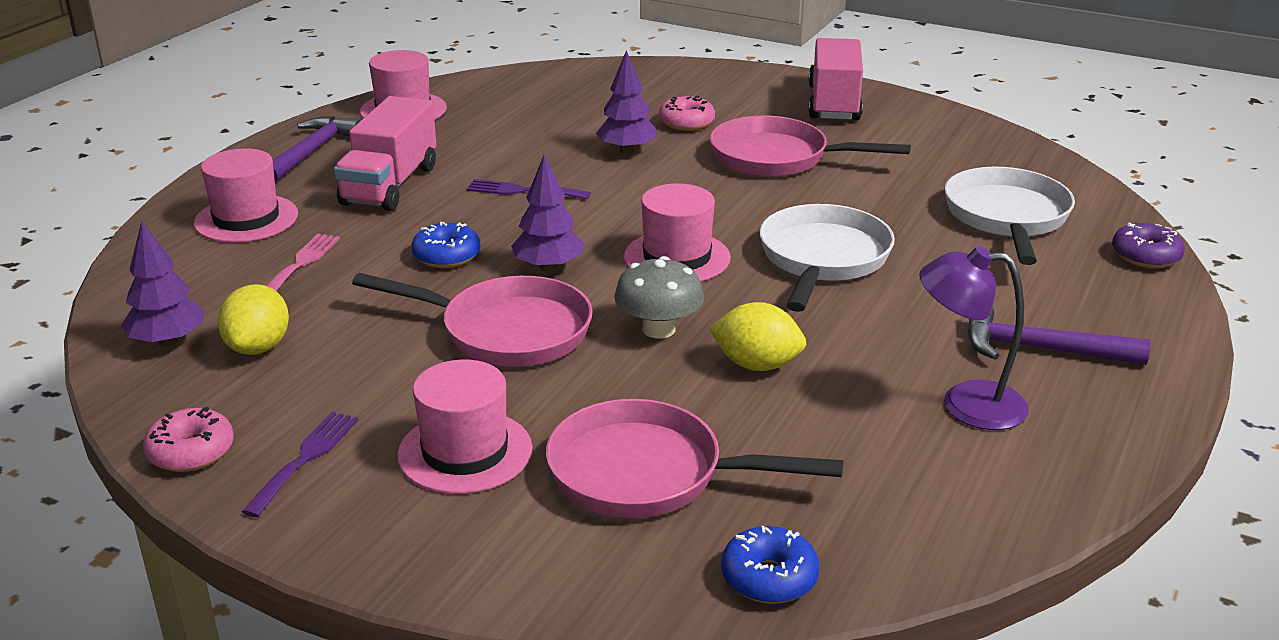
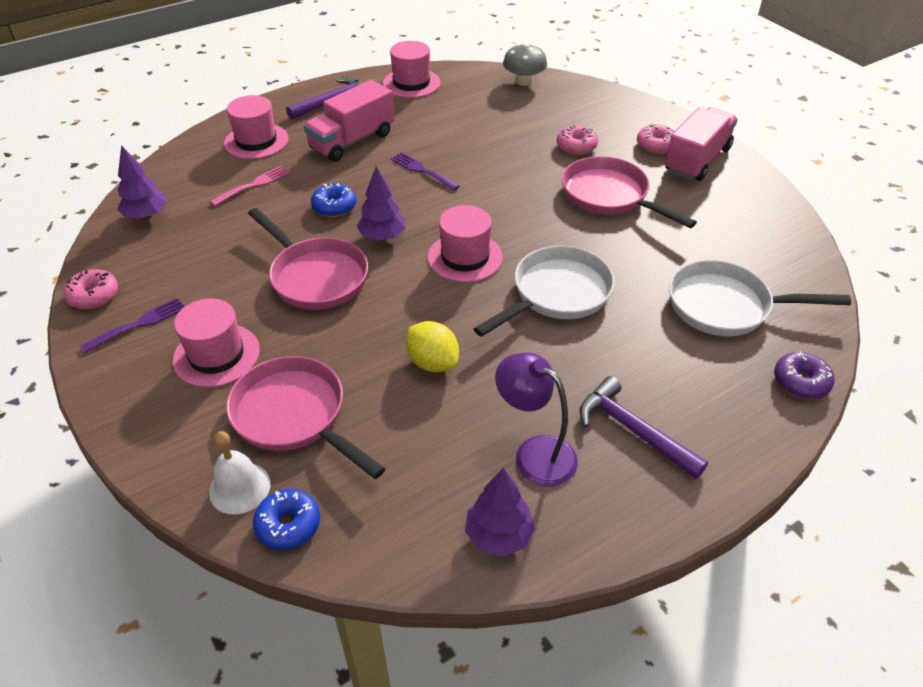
camera: 30 degrees right, 15 degrees up
(258, 347) = (183, 237): yellow lemon -> none
(626, 150) = (515, 158): purple tree -> purple tree (498, 535)
(658, 329) = (401, 310): grey mushroom -> grey mushroom (523, 81)
(662, 568) = (239, 488): none -> white bell
(775, 101) = (656, 146): none -> pink donut
(1007, 218) = (725, 306): white pan -> white pan turned 120 degrees counterclockwise

